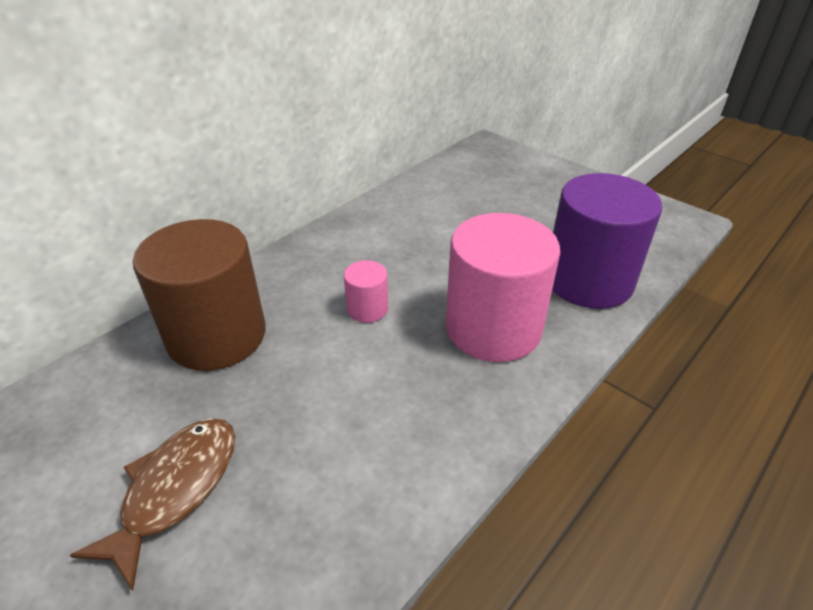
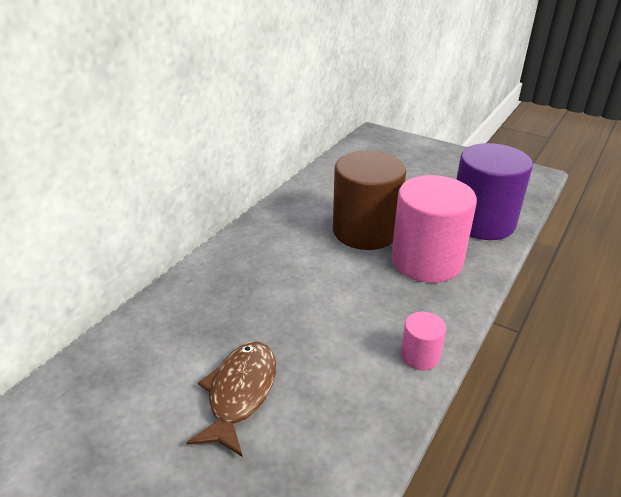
camera: 10 degrees left, 5 degrees down
(217, 336) = (223, 289): brown cylinder -> brown cylinder (365, 231)
(367, 309) = (330, 258): pink cylinder -> pink cylinder (420, 356)

